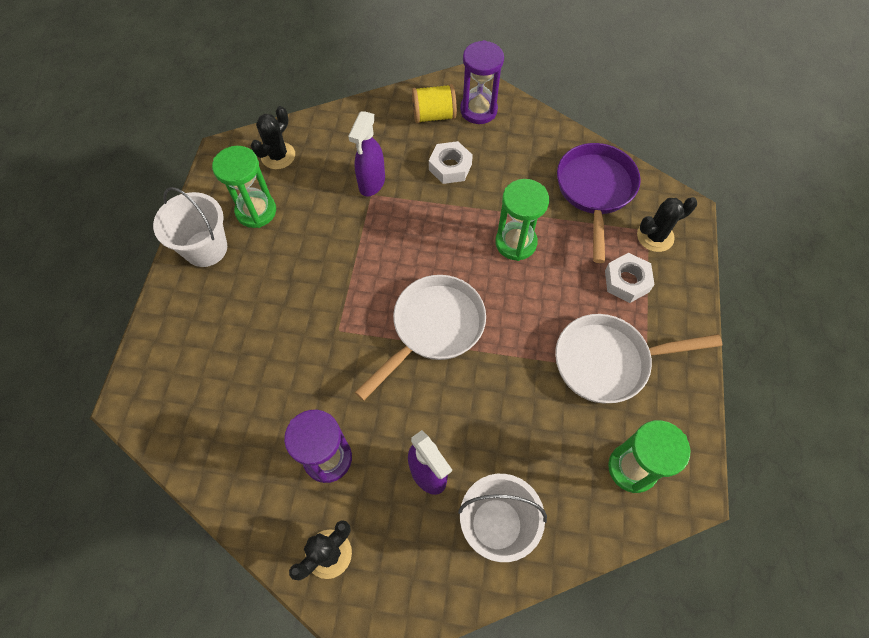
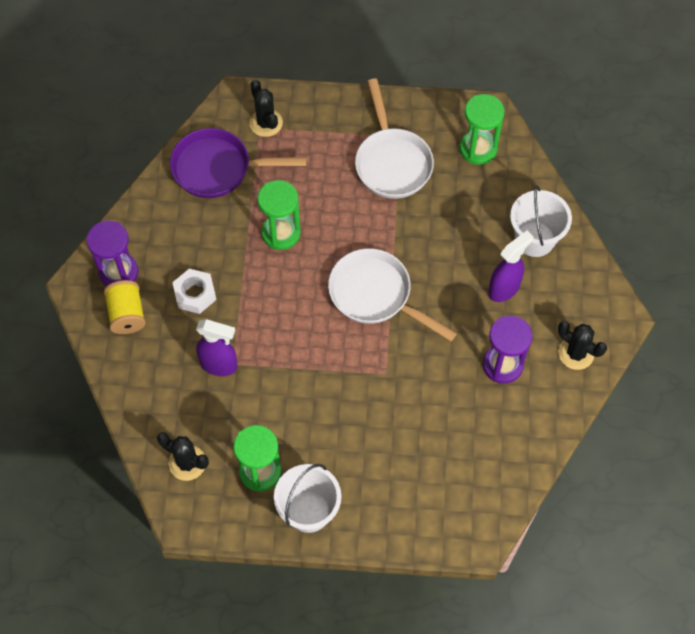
camera: 95 degrees left, 0 degrees up
(626, 281) = (314, 146): white nut -> none

